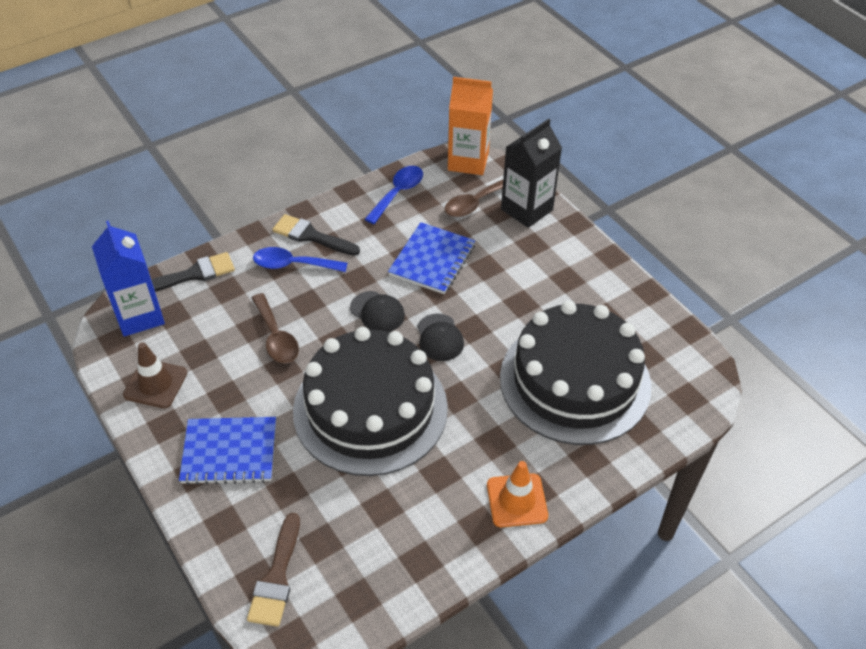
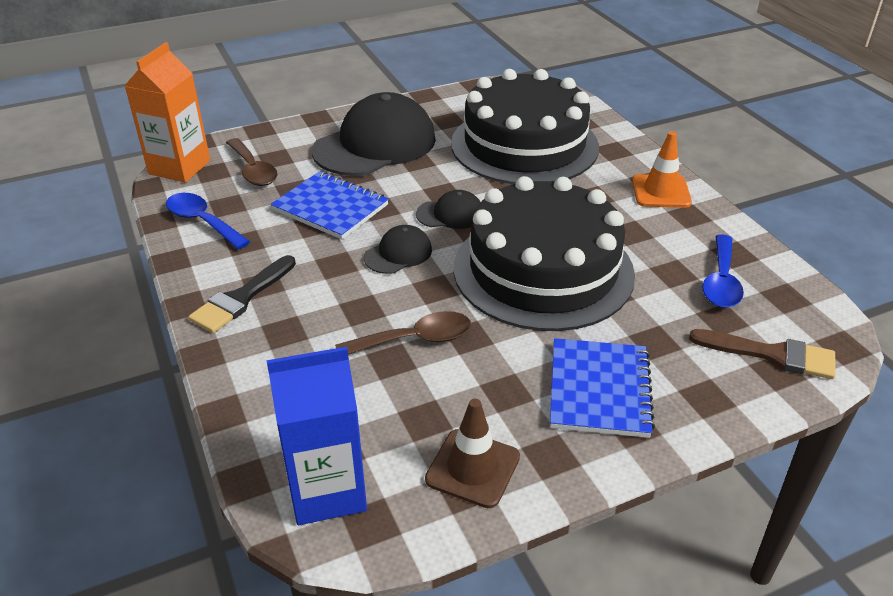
camera: 80 degrees left, 10 degrees down
(193, 274) = (261, 423): black brush -> none
(293, 265) = (288, 318): blue spoon -> blue spoon (721, 281)
(526, 209) = (282, 141): black carton -> none
(539, 270) = (375, 145): none -> black cap

